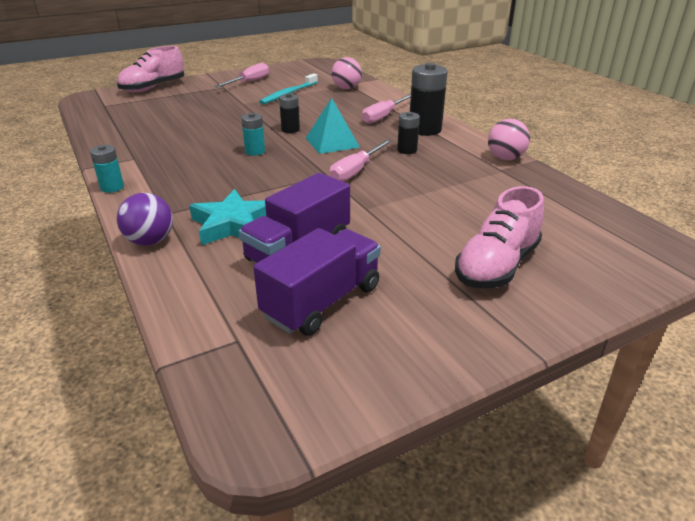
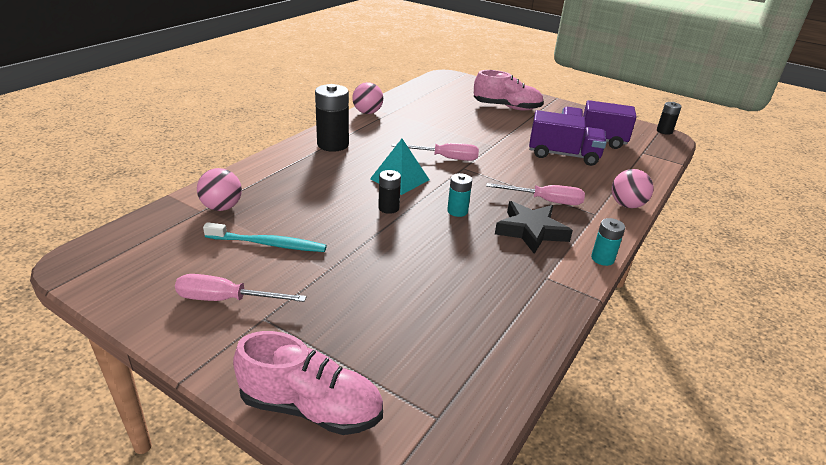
camera: 120 degrees left, 0 degrees up
(150, 241) = (627, 205): purple ball -> pink ball
(188, 171) = (531, 231): none -> black star
(233, 224) = (570, 183): turquoise star -> none
(383, 116) = (312, 167): pink screwdriver -> pink screwdriver (545, 201)
(407, 150) = (386, 145): black battery -> black battery (664, 131)

